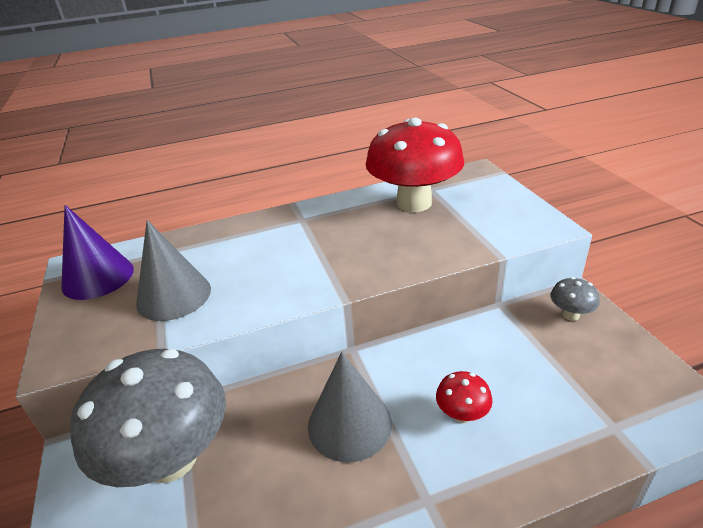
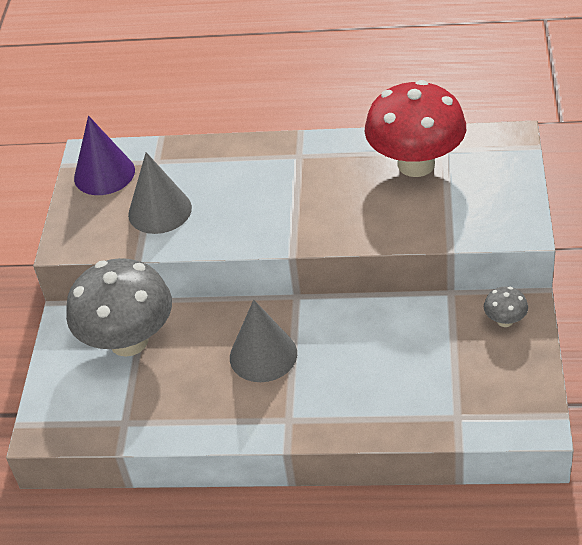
camera: 25 degrees right, 10 degrees up
(462, 414) = (350, 373): red mushroom -> none

